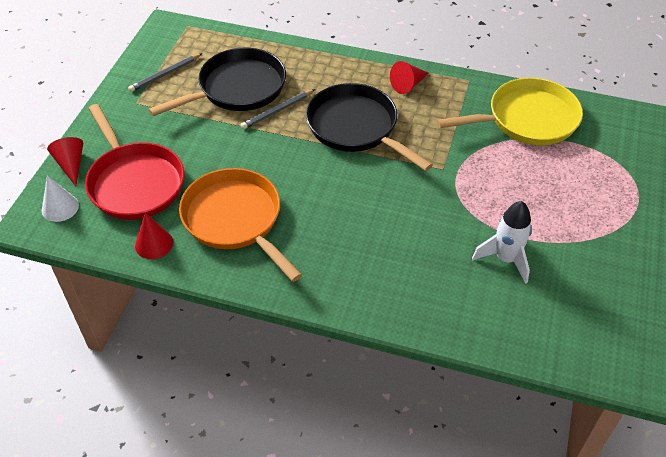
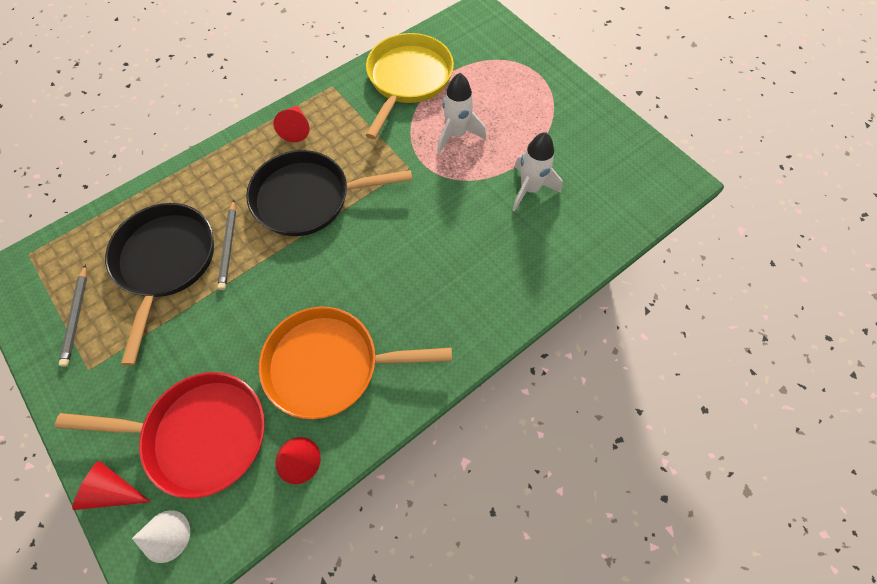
camera: 55 degrees left, 15 degrees up
(507, 180) = (457, 135): none -> white rocket

